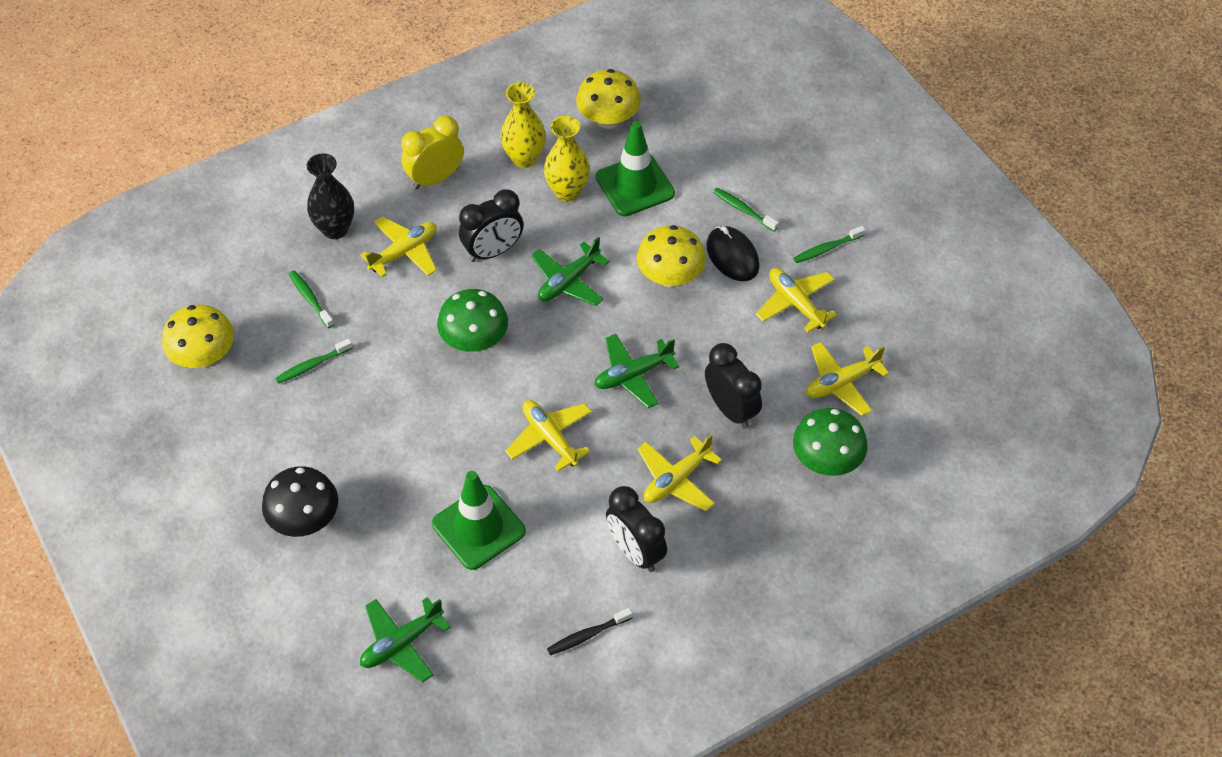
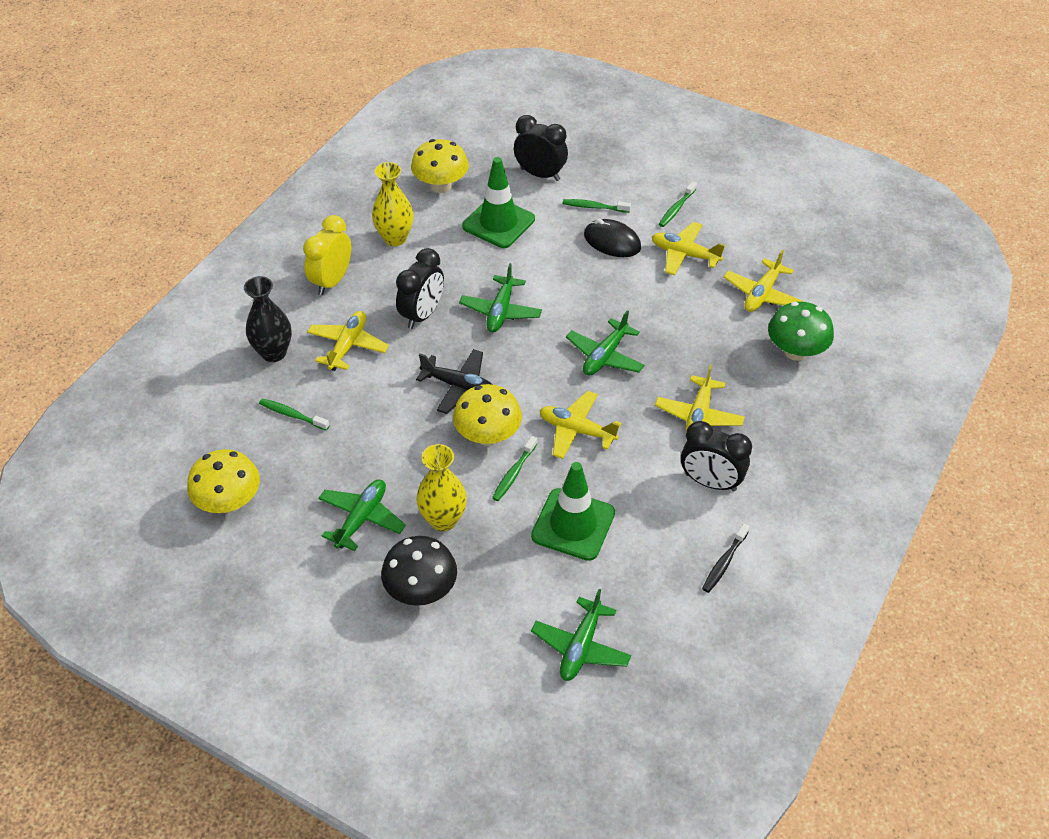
camera: 30 degrees left, 5 degrees down
(301, 427) = (361, 518): none -> green plane
(312, 365) = (333, 465): green toothbrush -> green toothbrush (514, 473)
(474, 341) = (459, 386): green mushroom -> black plane
(567, 192) = (448, 248): yellow vase -> yellow vase (443, 520)
(670, 277) = (577, 275): yellow mushroom -> yellow mushroom (488, 435)
(731, 409) = (698, 347): black clock -> black clock (540, 174)

